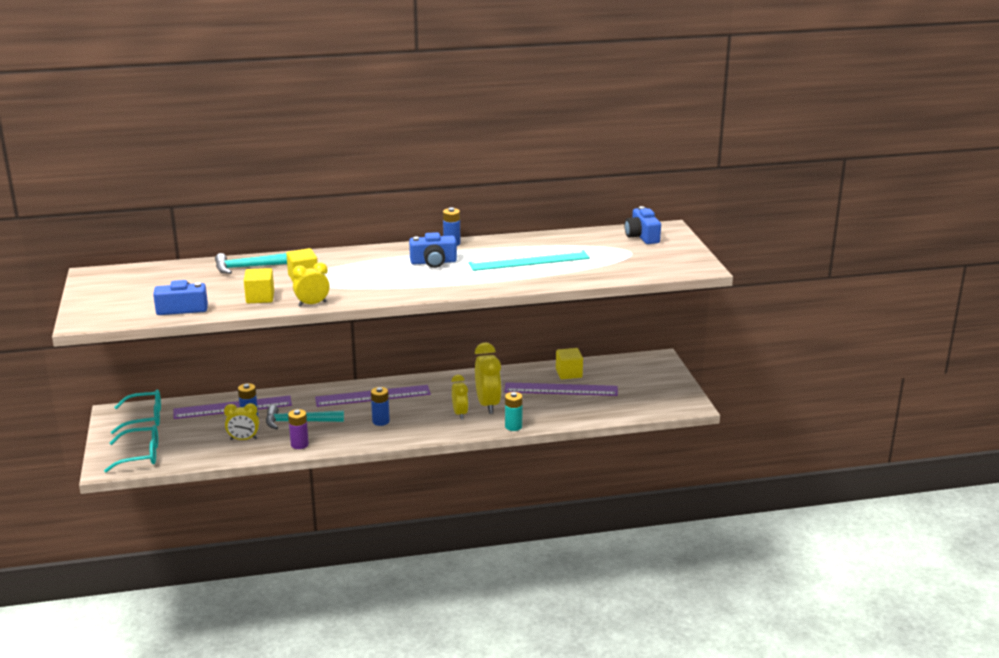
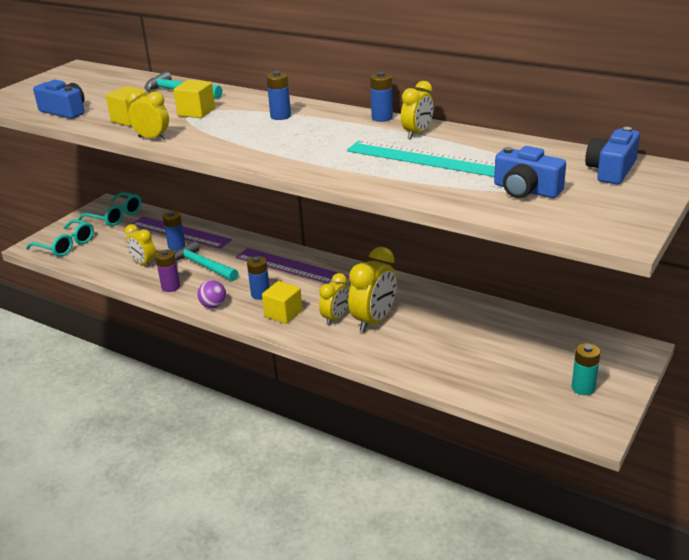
camera: 45 degrees right, 5 degrees up
(357, 442) = (213, 306): none -> purple ball
(377, 262) = (280, 116): none -> blue battery
(433, 262) = (328, 131): blue camera -> blue camera (526, 190)
(495, 247) = (417, 134): none -> yellow clock
(513, 426) = (362, 356): turquoise battery -> turquoise battery (583, 388)
(561, 389) = (469, 337): purple ruler -> none
(569, 373) = (504, 322): yellow cube -> yellow cube (283, 314)

